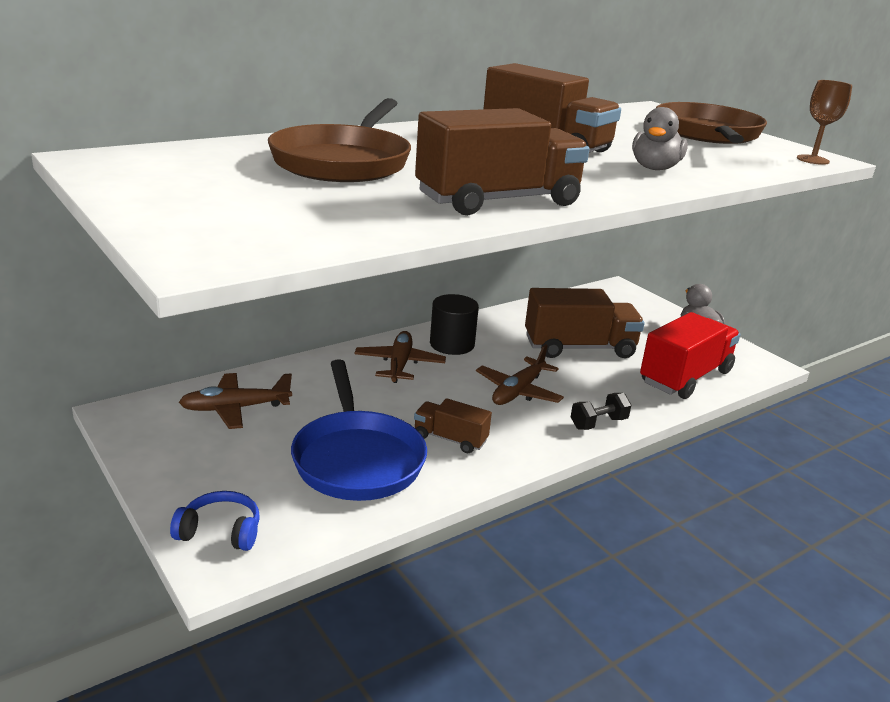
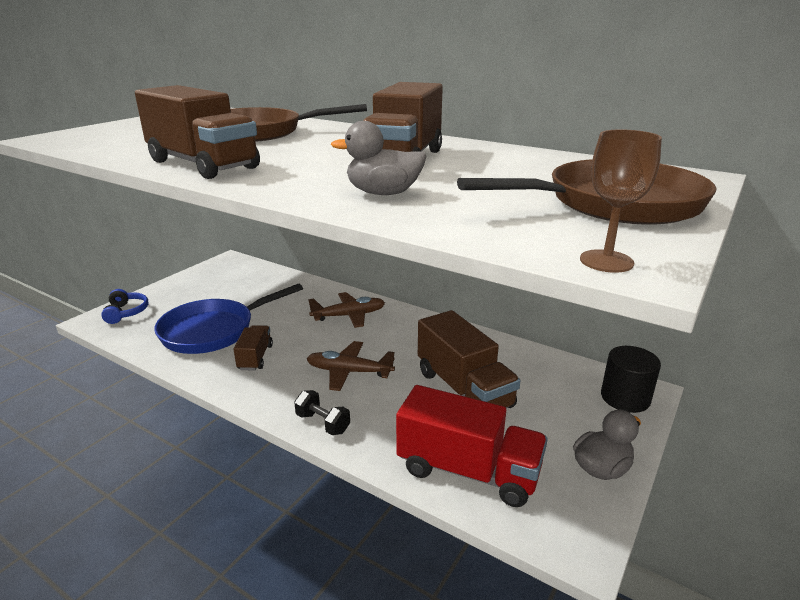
camera: 70 degrees right, 0 degrees up
(235, 408) = (251, 283): brown plane -> none
(452, 344) = (402, 328): black cylinder -> black cylinder (625, 398)

